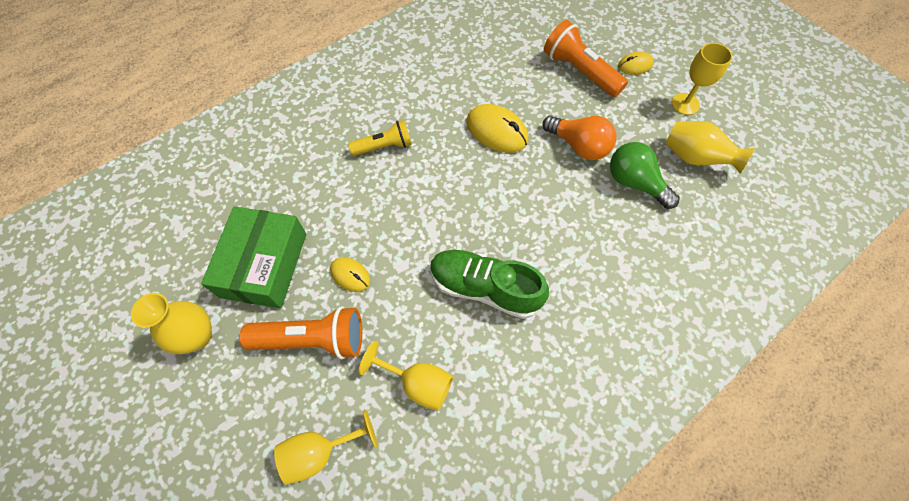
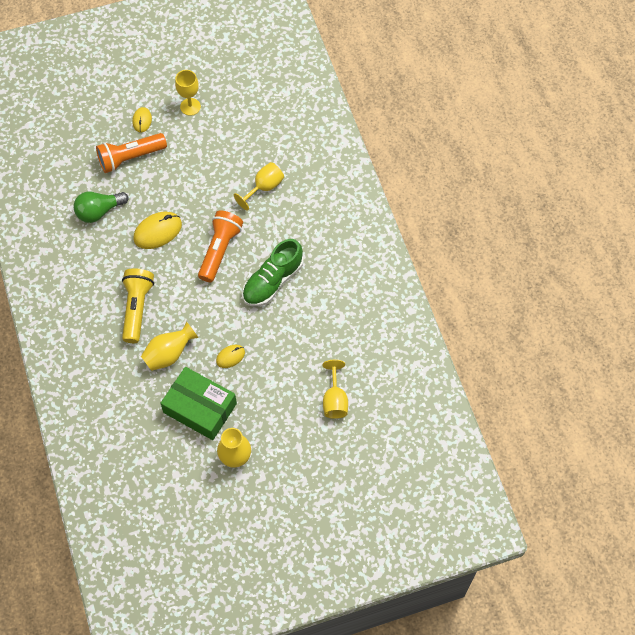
camera: 70 degrees left, 0 degrees up
(313, 339) = (265, 389): orange flashlight -> orange flashlight (220, 250)
(384, 146) = (137, 308): yellow flashlight -> yellow flashlight, size x1.55
(417, 383) = (316, 337): yellow goblet -> yellow goblet (264, 188)
(579, 146) = (194, 186): orange light bulb -> none
(635, 183) = (237, 166): green light bulb -> green light bulb (99, 211)
(695, 158) = (235, 123): yellow vase -> yellow vase (169, 354)

